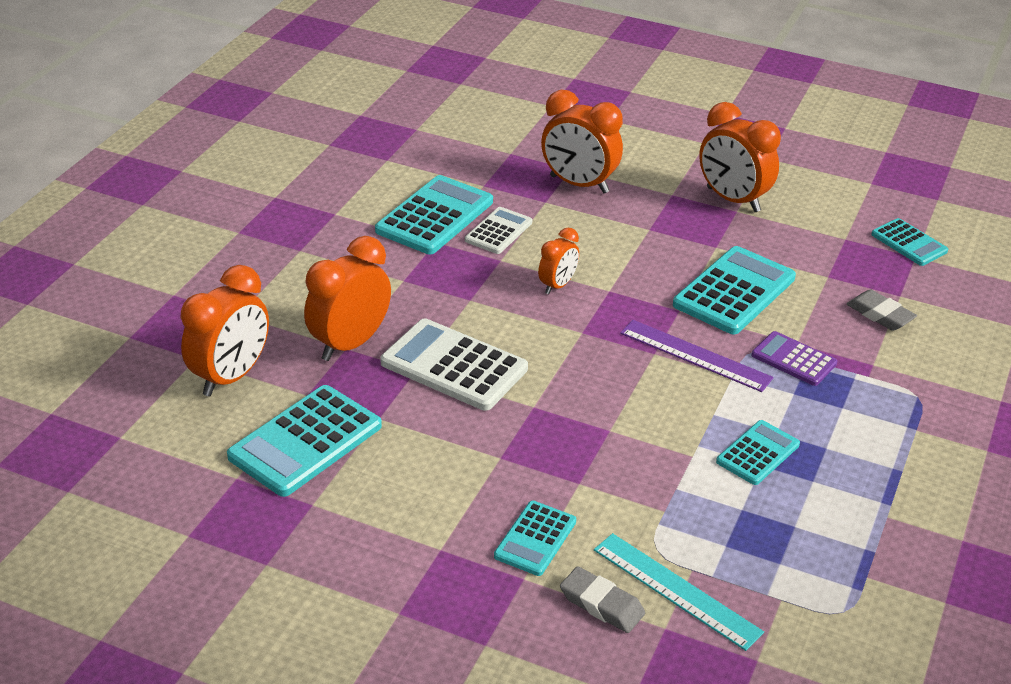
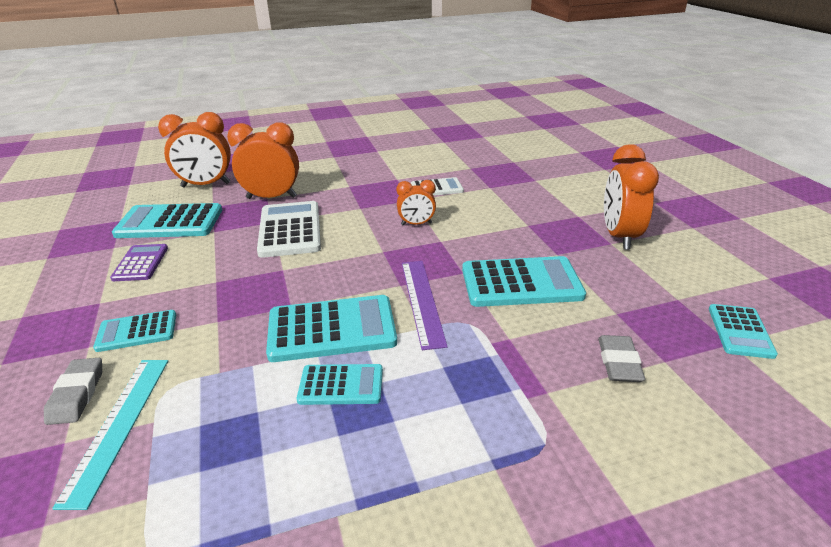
camera: 50 degrees right, 5 degrees down
(435, 216) = (418, 169): turquoise calculator -> turquoise calculator (332, 329)
(579, 184) = (525, 188): orange clock -> none
(794, 359) = (486, 346): purple calculator -> purple calculator (141, 263)

